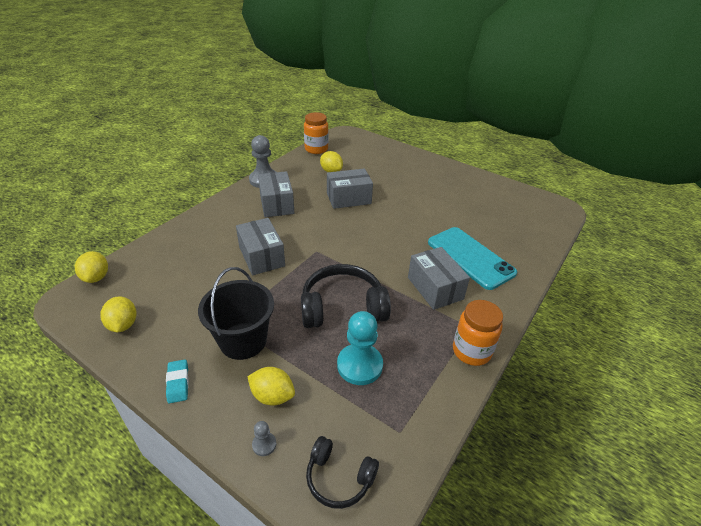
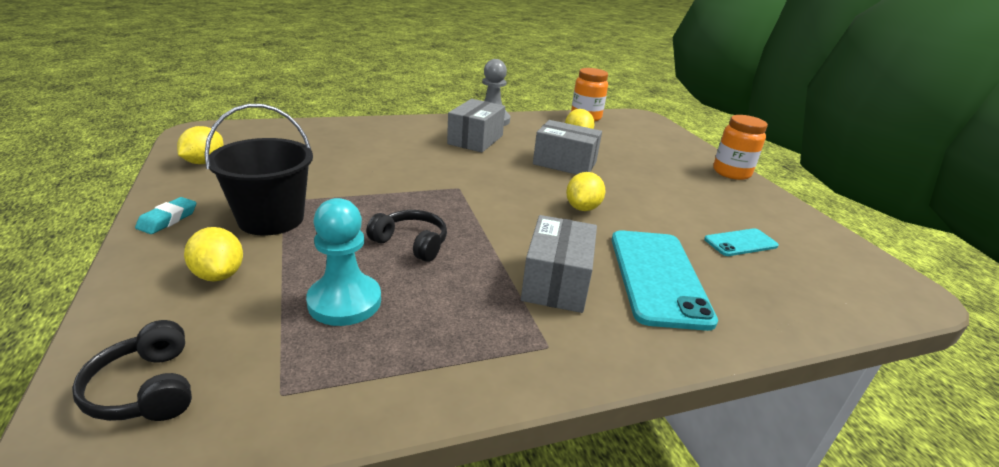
camera: 35 degrees right, 10 degrees down
(96, 277) = (241, 127): yellow lemon -> yellow lemon (582, 208)
(261, 256) = (395, 169): grey box -> none
(264, 444) = (141, 308): grey pawn -> none
(342, 307) = (411, 243): black headphones -> black headphones, size x0.58
(471, 351) = (510, 373): orange jar -> orange jar (731, 173)
(480, 214) = (740, 243): none -> turquoise phone

